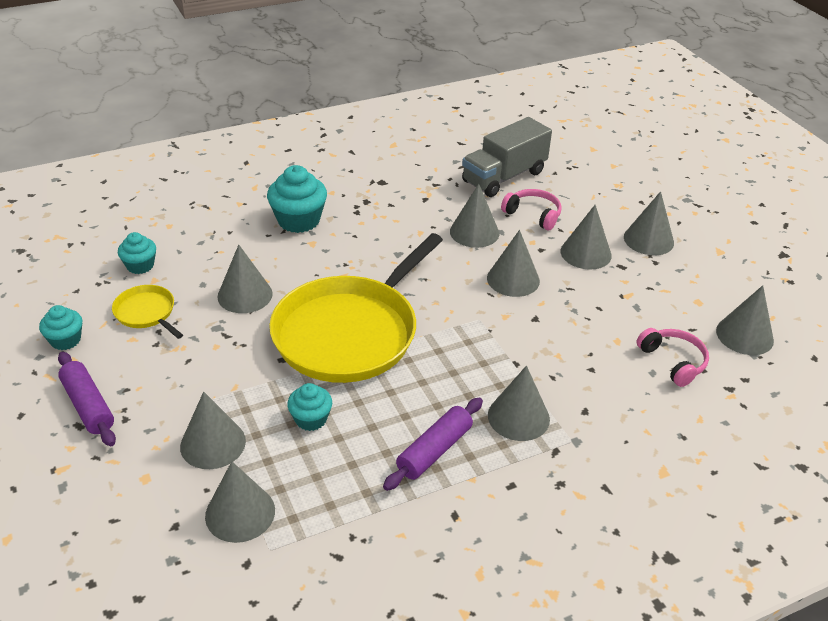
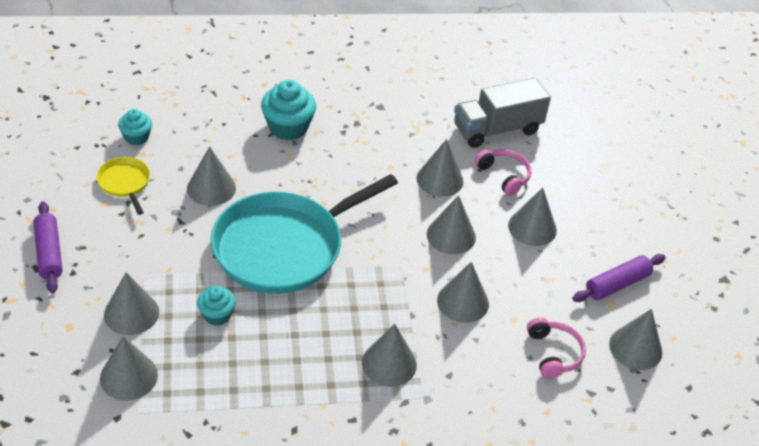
camera: 15 degrees right, 5 degrees up
(65, 340) = (52, 190): turquoise cupcake -> none
(350, 332) = (284, 247): yellow pan -> turquoise pan
(434, 451) = (304, 371): purple rolling pin -> purple rolling pin (617, 284)
(648, 240) = (600, 230): grey cone -> grey cone (463, 302)

